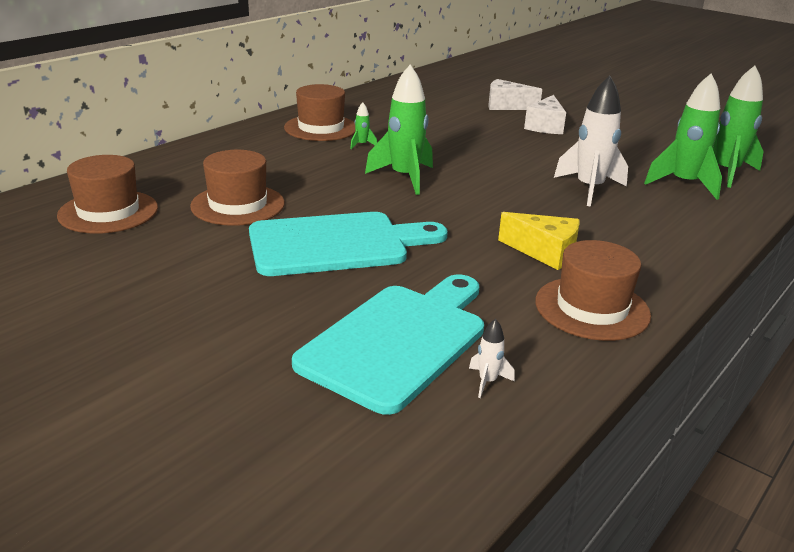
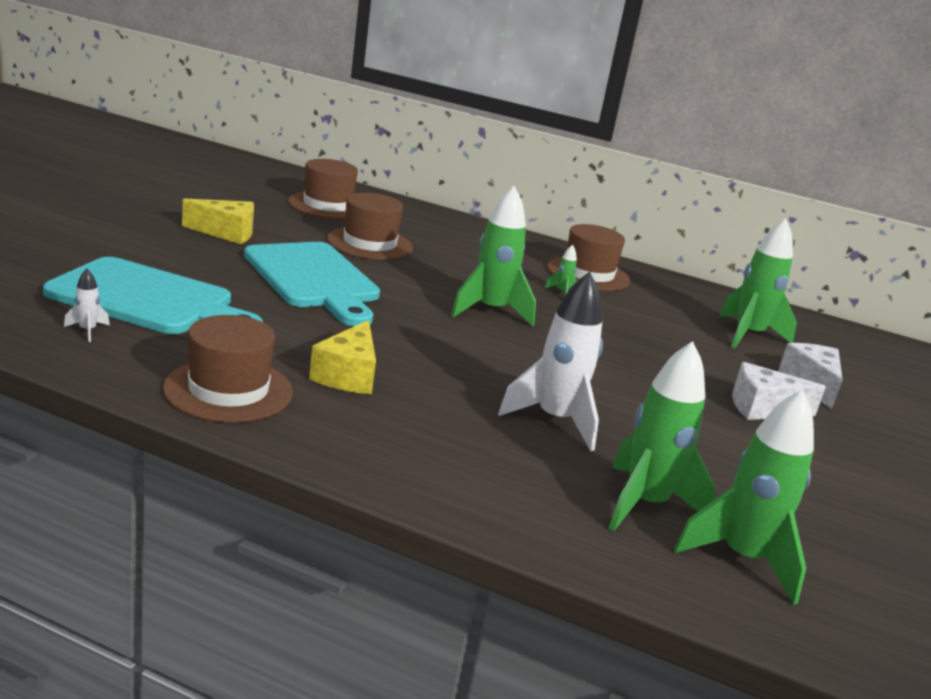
camera: 70 degrees right, 5 degrees down
(191, 281) = (226, 233): none -> yellow cheese
(434, 104) = (748, 335): none -> green rocket

